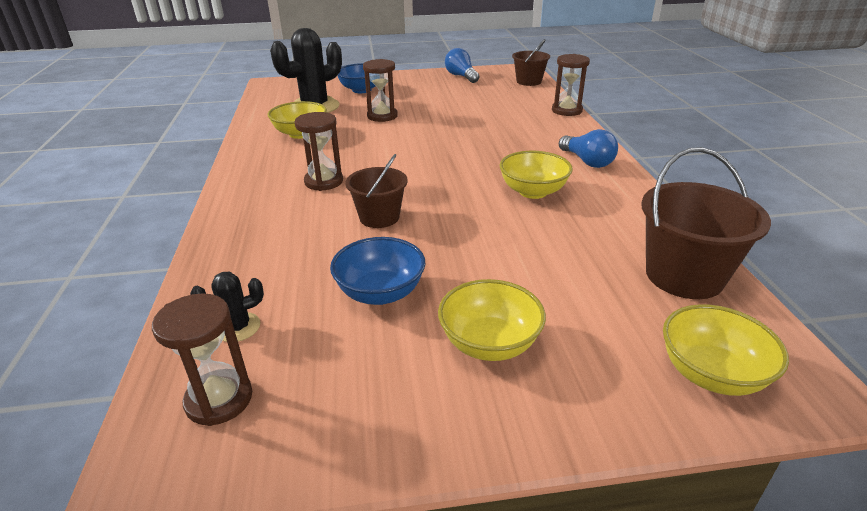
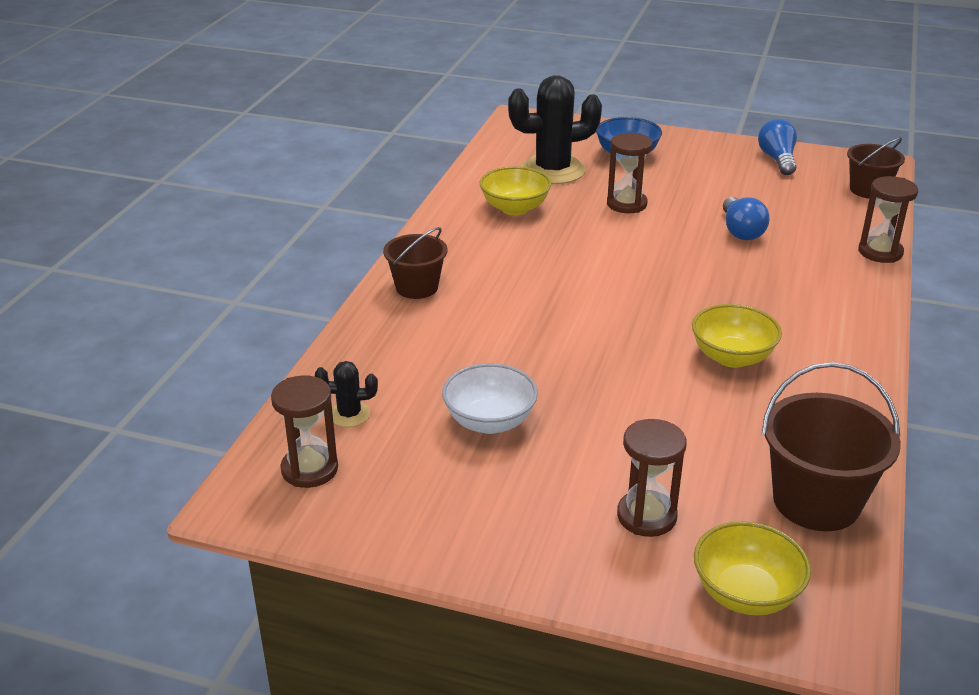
camera: 25 degrees right, 0 degrees up
(324, 181) = (505, 281): brown hourglass -> brown hourglass (646, 516)
(379, 217) = (538, 341): brown bucket -> brown bucket (417, 287)
(380, 293) = (489, 421): blue bowl -> white bowl
(489, 343) = (558, 499): yellow bowl -> none
(587, 161) = (836, 335): blue light bulb -> blue light bulb (741, 231)

